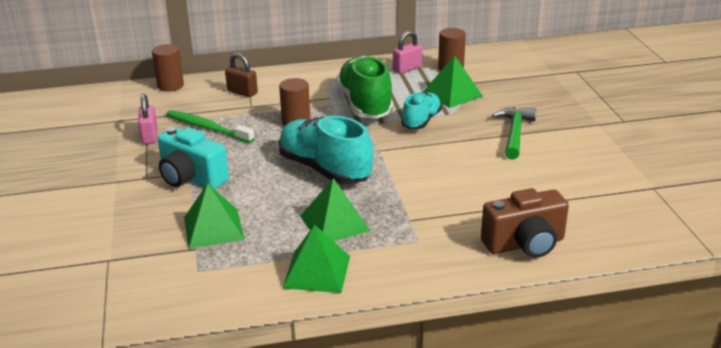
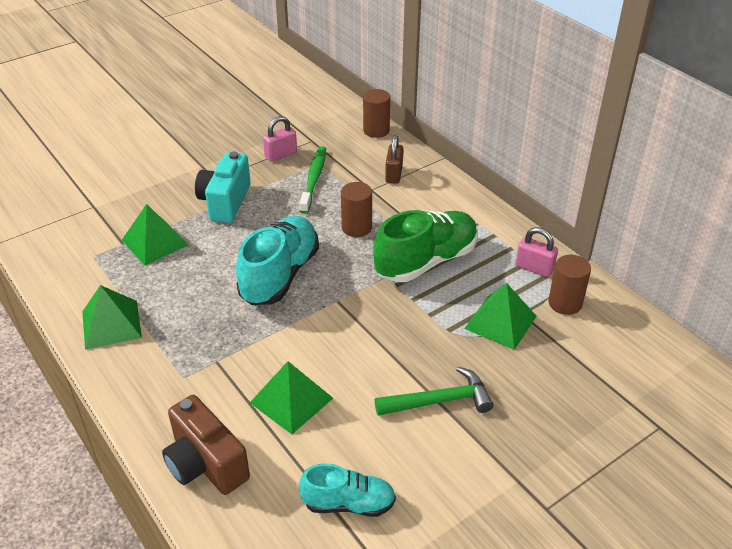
camera: 65 degrees right, 10 degrees up
(334, 223) = (190, 311): green pyramid -> green pyramid (291, 400)
(421, 121) = (418, 314): turquoise shoe -> turquoise shoe (348, 503)

